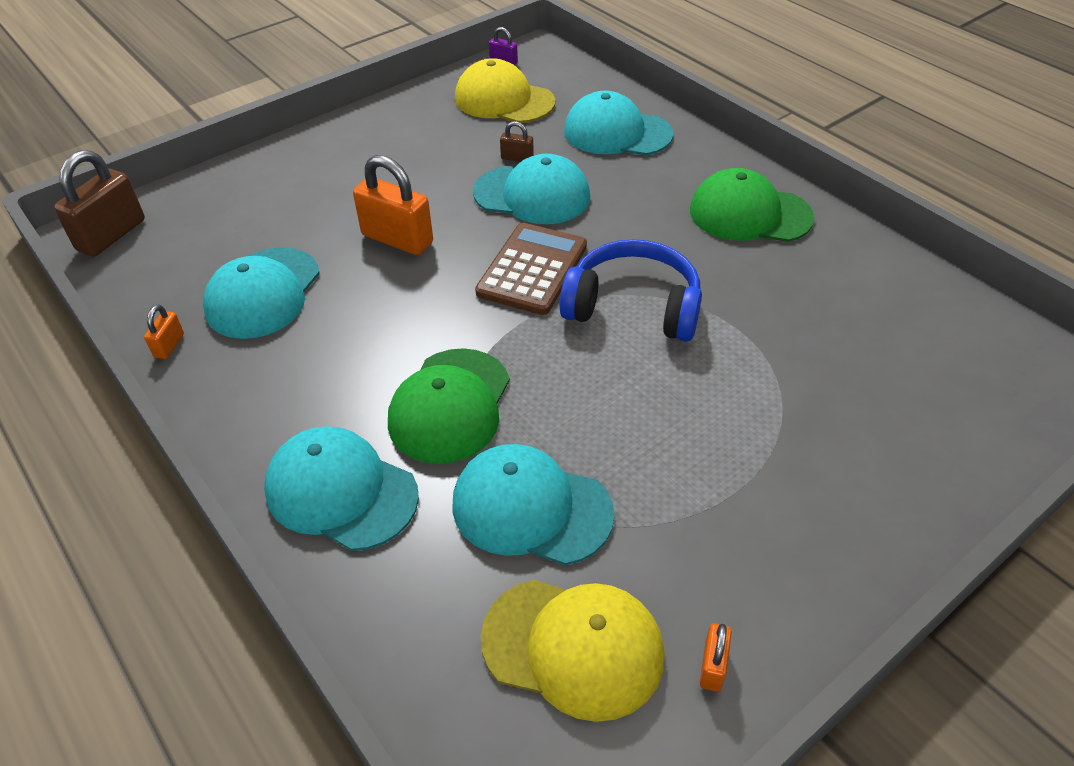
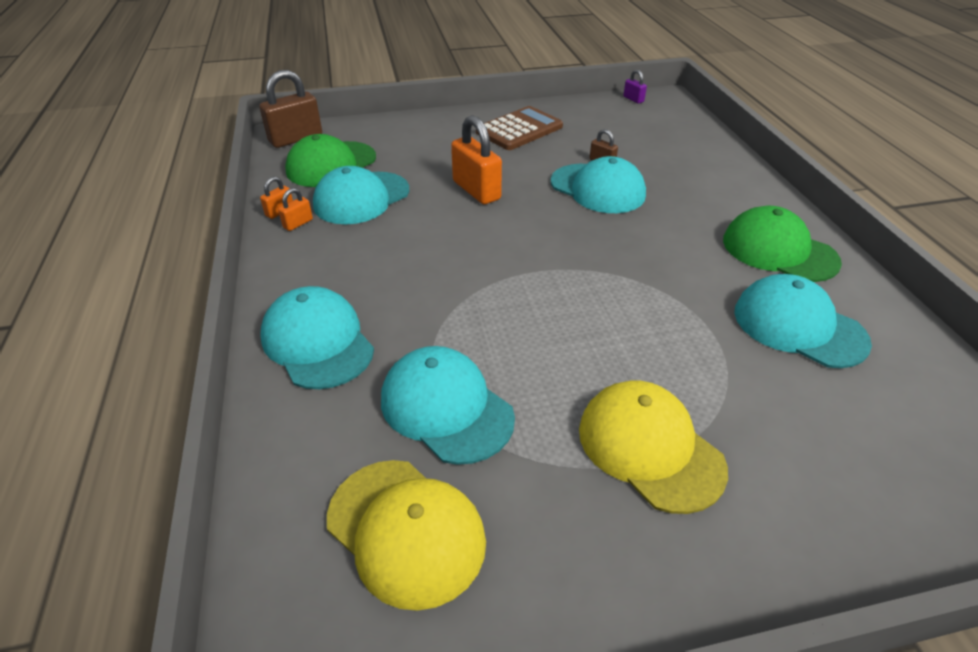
camera: 25 degrees right, 5 degrees down
(450, 405) = (436, 311): green cap -> green cap (331, 164)
(504, 100) = (617, 123): yellow cap -> yellow cap (650, 448)
(532, 269) = (564, 238): brown calculator -> brown calculator (519, 129)
(617, 133) = (695, 164): turquoise cap -> turquoise cap (798, 326)
(633, 307) = (629, 289): blue headphones -> none
(712, 666) = (514, 605): orange padlock -> orange padlock (298, 223)

